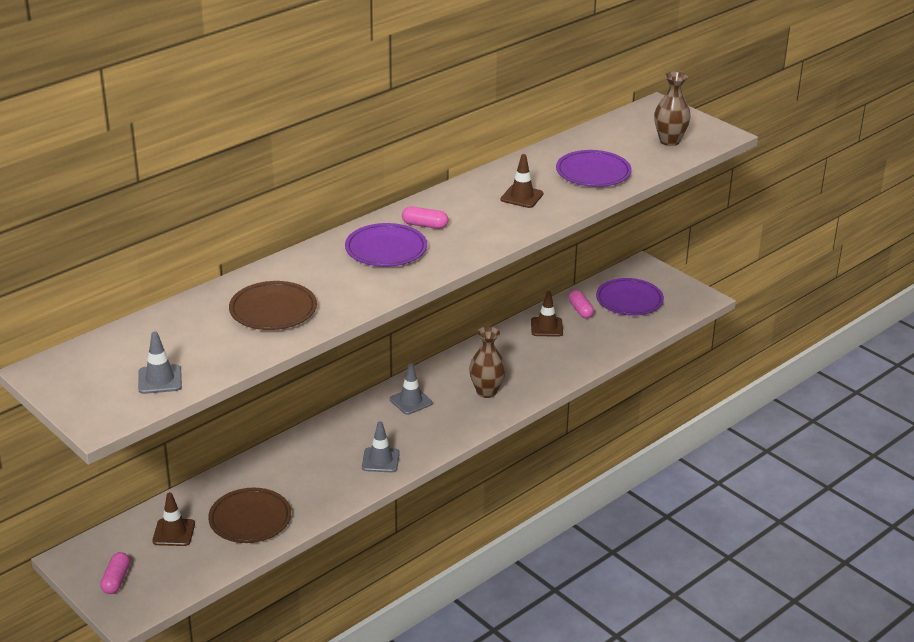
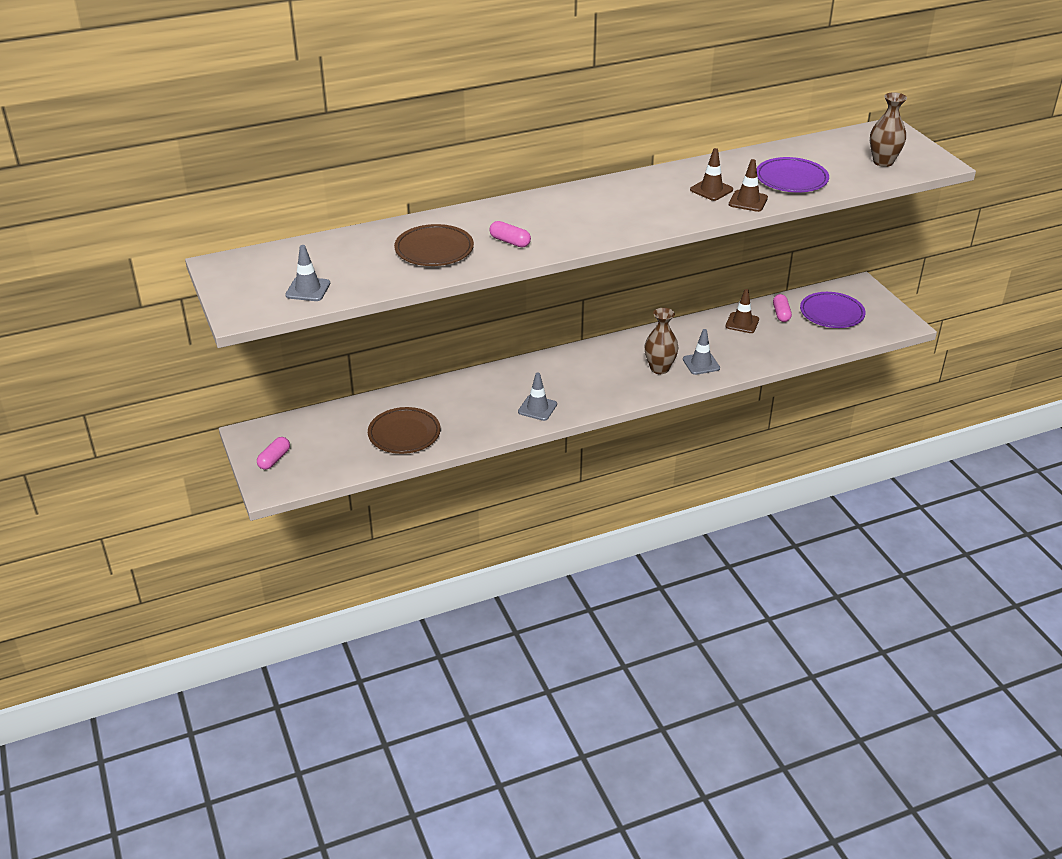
camera: 20 degrees right, 5 degrees up
(174, 532) = (338, 431): brown traffic cone -> brown traffic cone (748, 201)
(386, 249) = (561, 215): purple plate -> none
(411, 401) = (588, 364): grey traffic cone -> grey traffic cone (701, 364)
(425, 225) = (608, 200): pink capsule -> pink capsule (510, 242)

